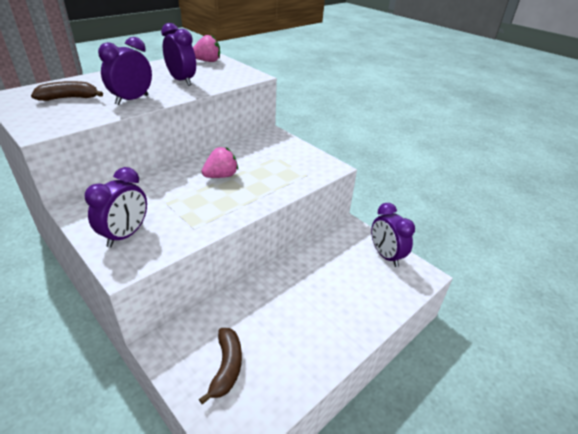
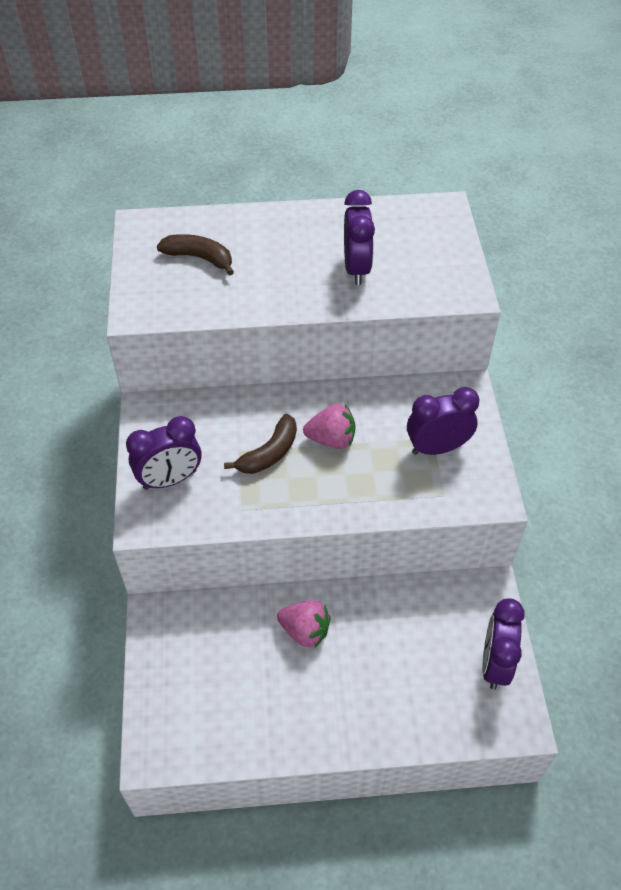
camera: 40 degrees right, 15 degrees up
(132, 100) = (266, 291): purple clock -> purple clock (437, 448)
(207, 61) = (430, 227): pink strawberry -> pink strawberry (305, 631)
(226, 367) = (197, 681): brown banana -> brown banana (269, 453)

